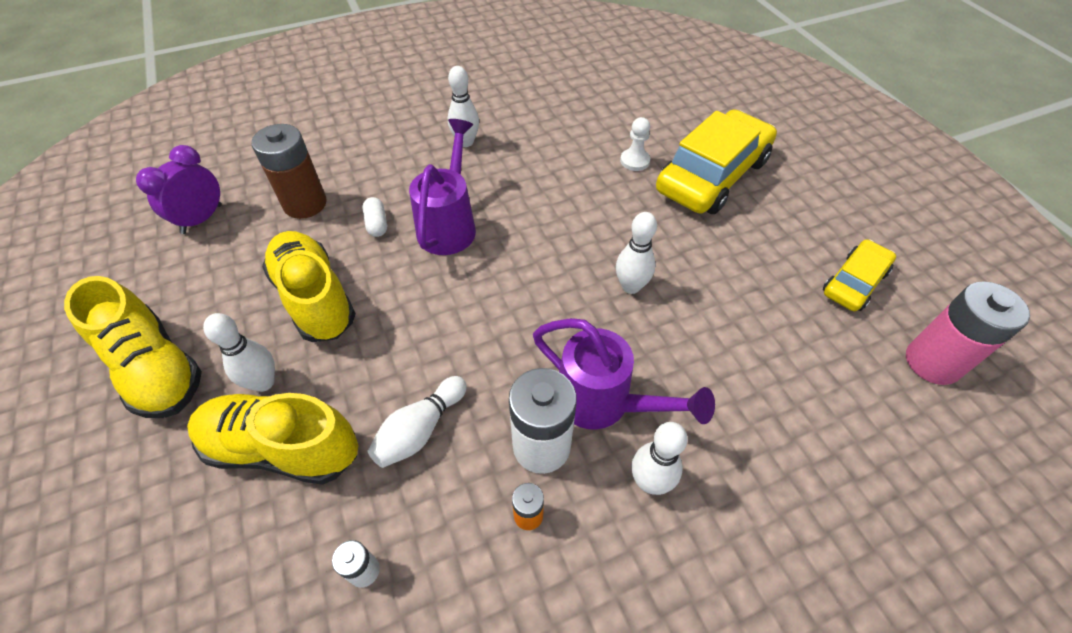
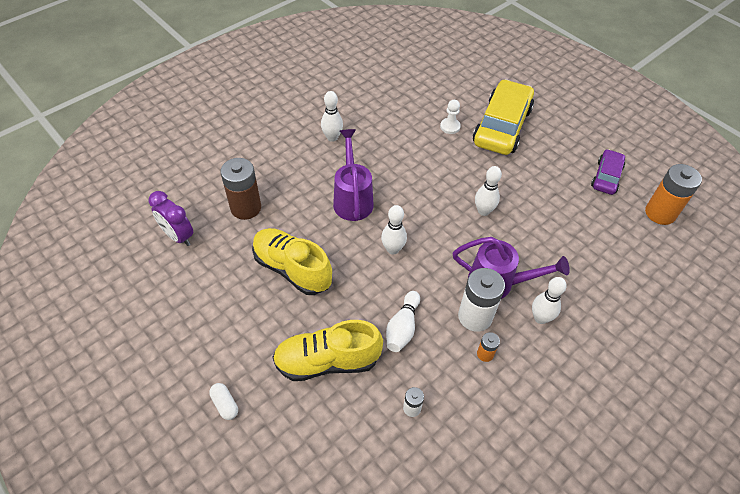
camera: 20 degrees left, 0 degrees up
(156, 368) = (215, 340): yellow shoe -> none
(202, 219) = (178, 236): purple clock -> purple clock turned 60 degrees counterclockwise
(264, 382) = (291, 328): white bowling pin -> white bowling pin (393, 249)
(377, 224) = (304, 210): white capsule -> white capsule (225, 404)
(854, 282) = (606, 177): yellow car -> purple car
(932, 362) = (660, 213): pink battery -> orange battery

